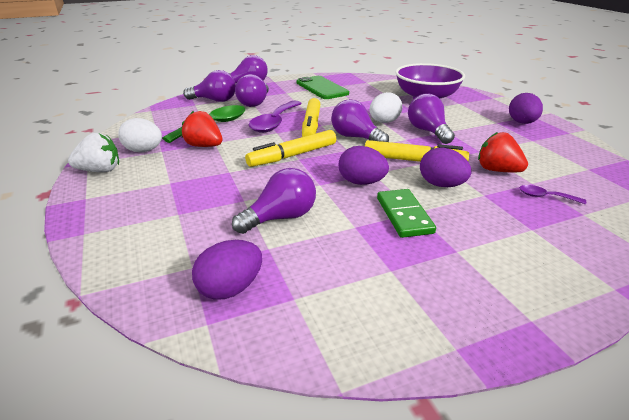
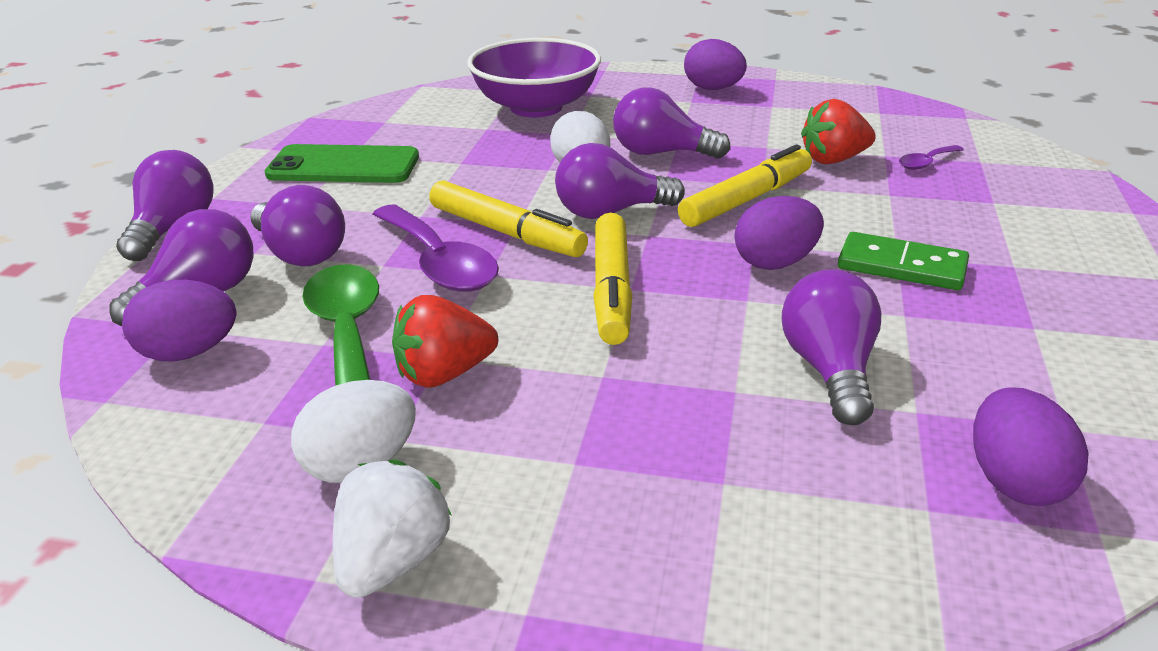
camera: 55 degrees left, 0 degrees up
(441, 185) = (839, 209): purple egg -> purple egg (189, 353)

